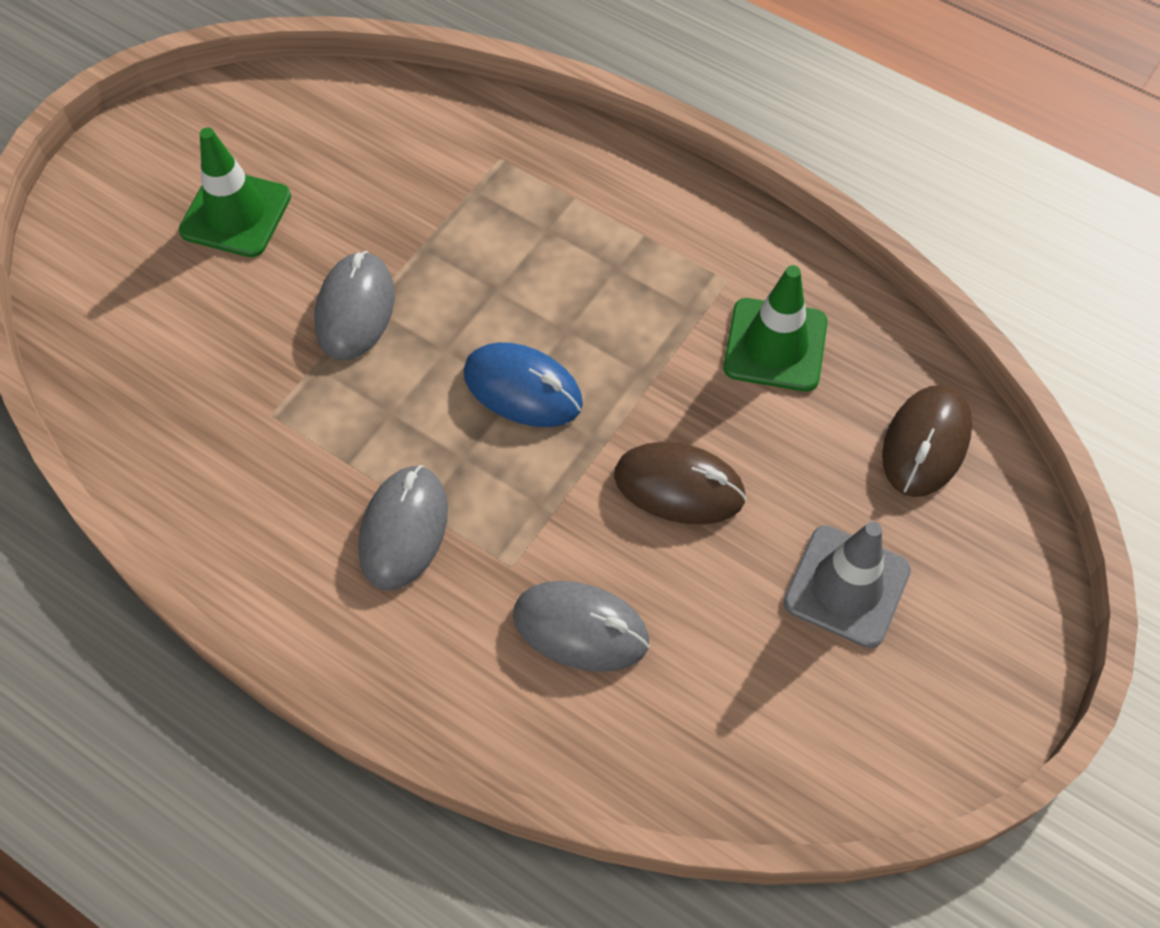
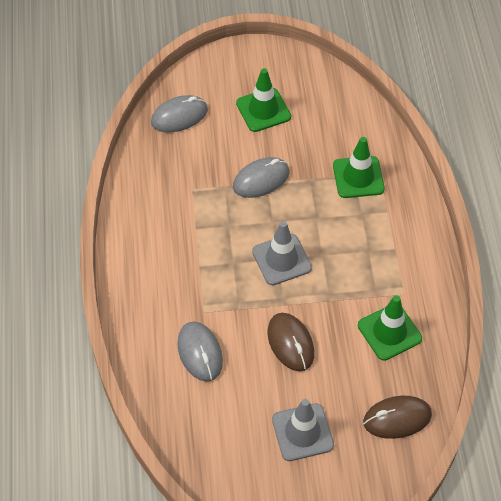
camera: 50 degrees right, 5 degrees down
(404, 530) = (186, 266): grey mouse -> grey mouse (179, 116)
(481, 187) = (358, 177): none -> green traffic cone
(523, 389) = (281, 259): blue mouse -> grey traffic cone

